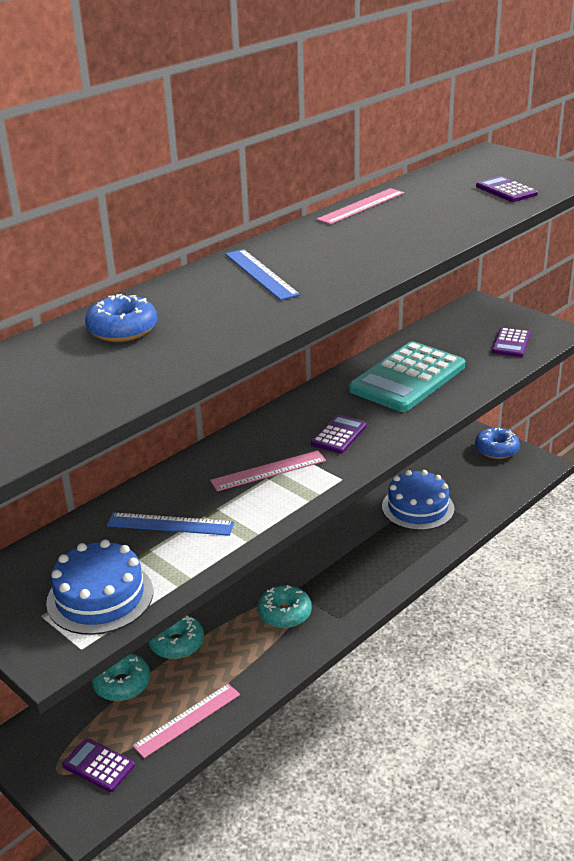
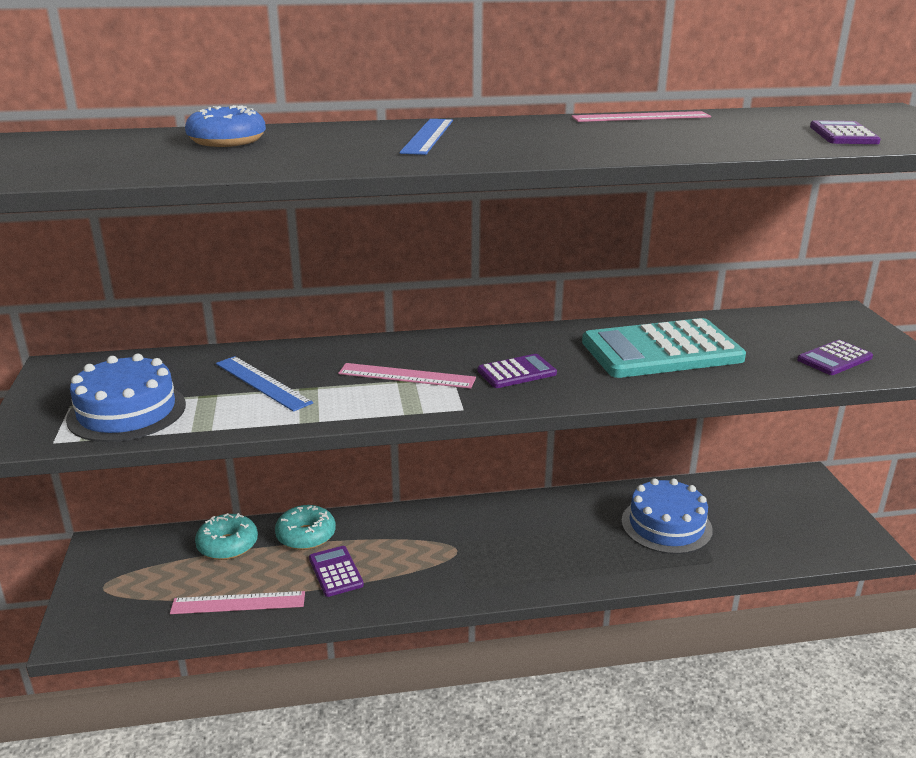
camera: 35 degrees right, 5 degrees down
(98, 765) = (133, 599): purple calculator -> purple calculator (335, 572)
(285, 613) = (423, 558): turquoise donut -> none
(496, 449) = (823, 508): blue donut -> none

